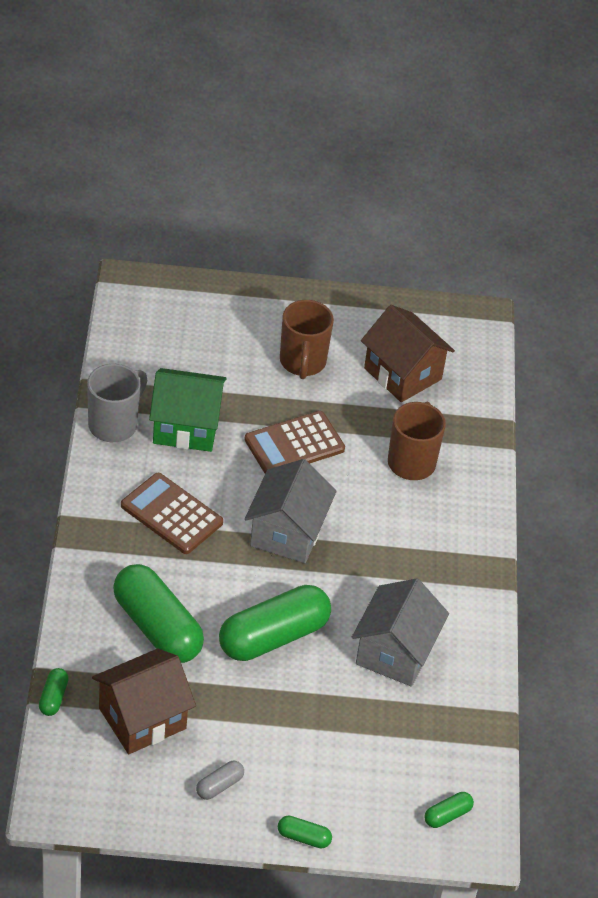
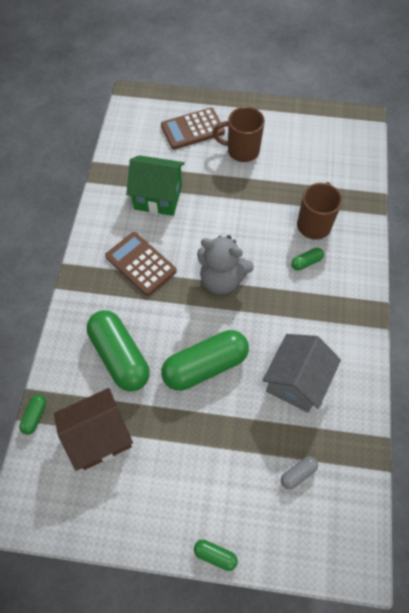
camera: 10 degrees right, 15 degrees up
(114, 424) = (109, 195): grey mug -> none
(219, 785) = (152, 501): grey capsule -> grey capsule (298, 474)
(287, 533) = (222, 279): grey house -> grey teddy bear
(294, 444) = (232, 211): brown calculator -> brown calculator (192, 129)
(302, 362) = (241, 150): brown mug -> brown mug turned 90 degrees clockwise
(402, 374) = (310, 159): brown house -> none
(447, 815) = (333, 536): green capsule -> green capsule (306, 262)

